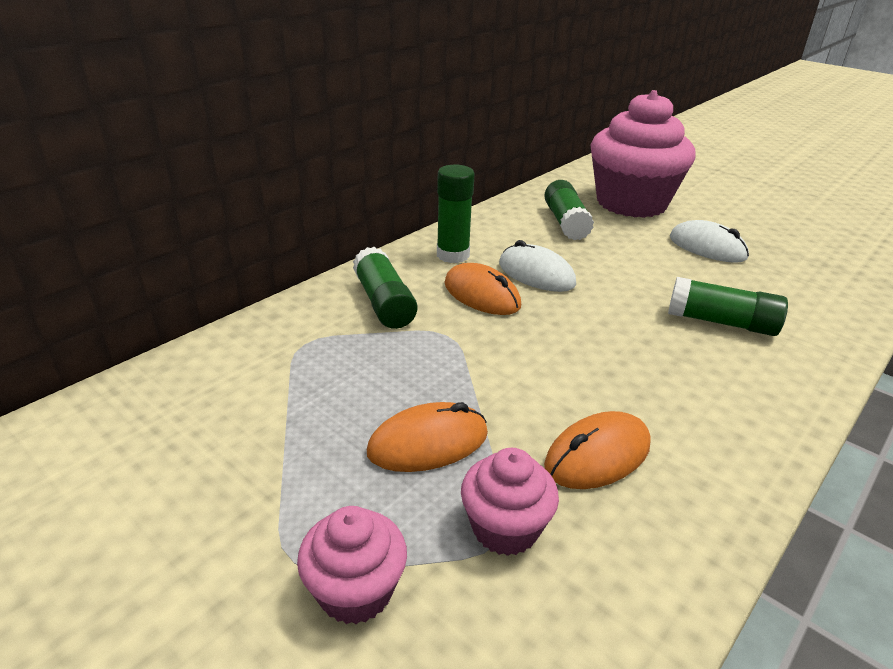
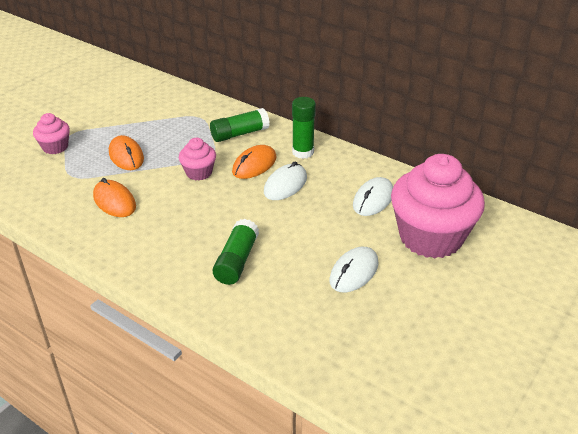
camera: 85 degrees right, 5 degrees up
(505, 528) = (76, 176): pink cupcake -> pink cupcake (199, 173)
(565, 222) = (373, 199): green glue stick -> white mouse

